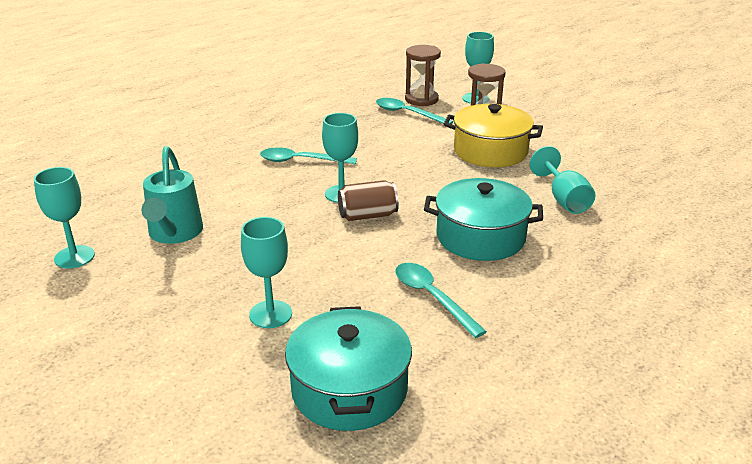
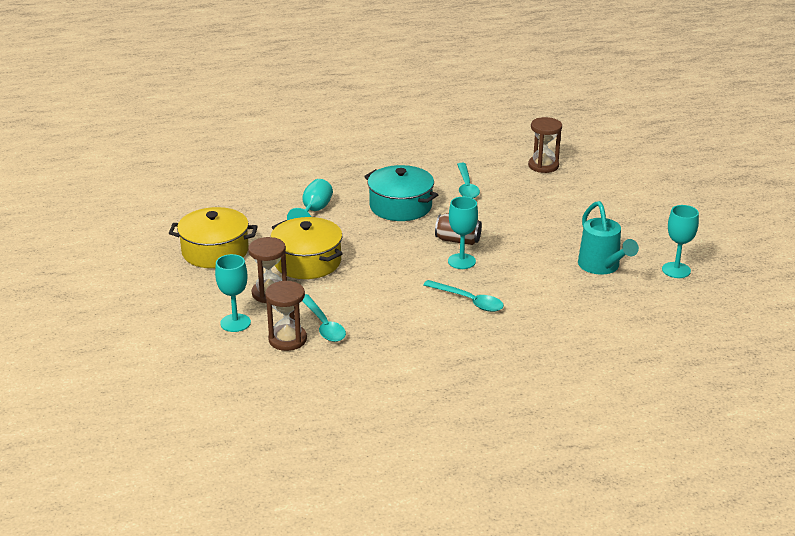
camera: 150 degrees left, 0 degrees up
(174, 234) = (601, 267): turquoise watering can -> turquoise watering can turned 135 degrees clockwise
(270, 314) = (562, 203): turquoise goblet -> none
(349, 389) = (543, 166): turquoise pot -> brown hourglass
(583, 137) = (215, 251): none -> yellow pot

